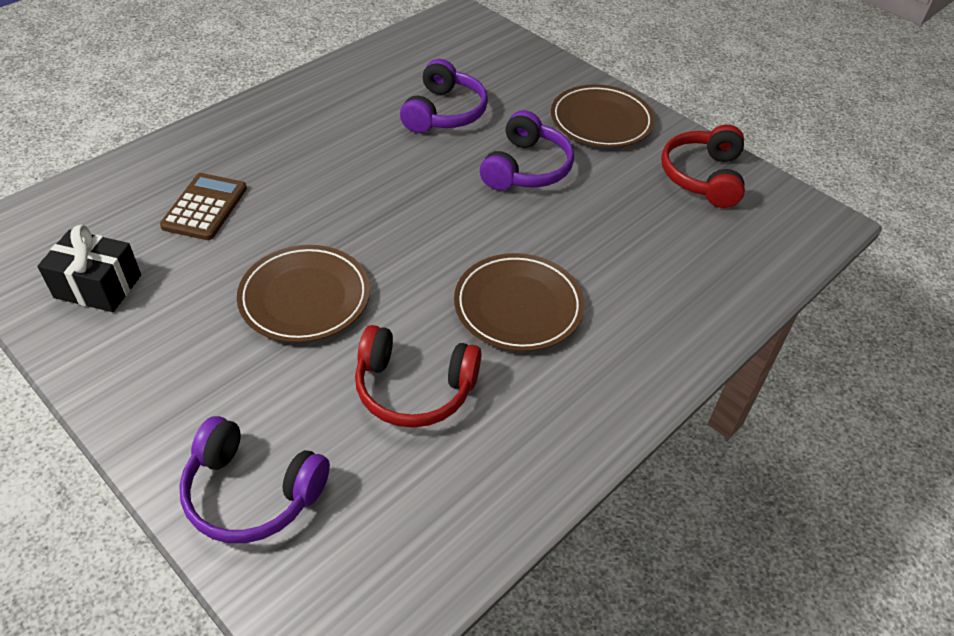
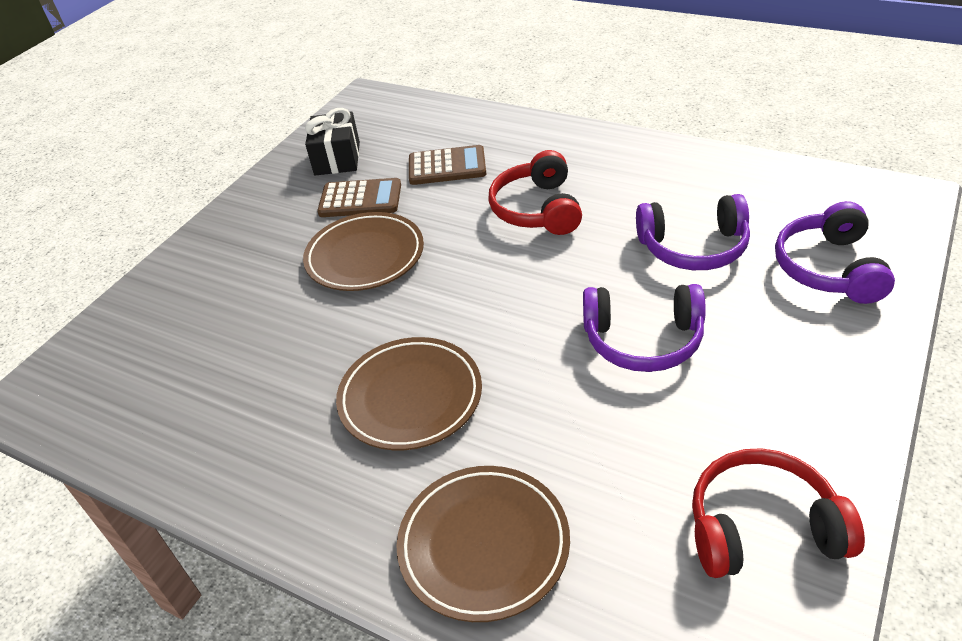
camera: 80 degrees right, 5 degrees down
(201, 282) = (360, 199): none -> brown calculator
(252, 493) = (160, 304): purple headphones -> purple headphones (829, 268)
(414, 388) = (280, 357): red headphones -> red headphones (537, 209)
(601, 121) = (798, 383): brown plate -> brown plate (484, 545)

